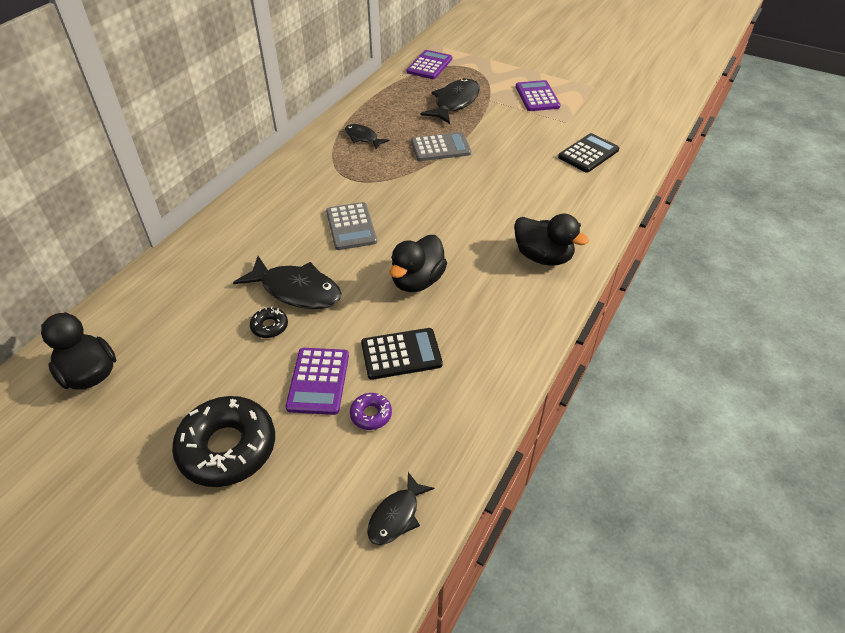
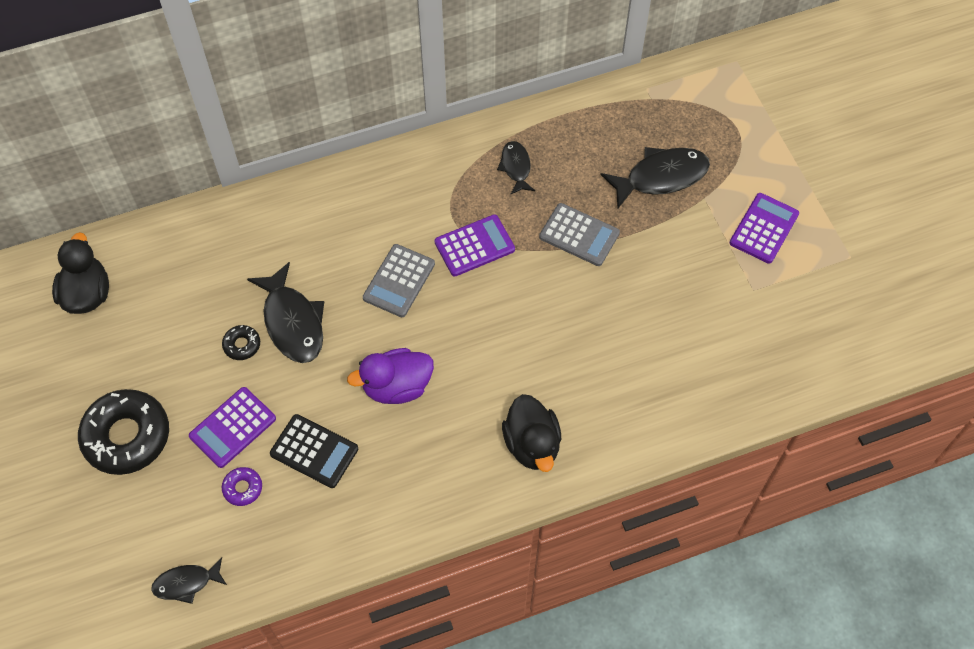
camera: 40 degrees right, 15 degrees up
(417, 281) = (397, 387): black duck -> purple duck
(429, 65) = (694, 96): purple calculator -> purple calculator (474, 246)
(588, 154) = (724, 351): black calculator -> none

